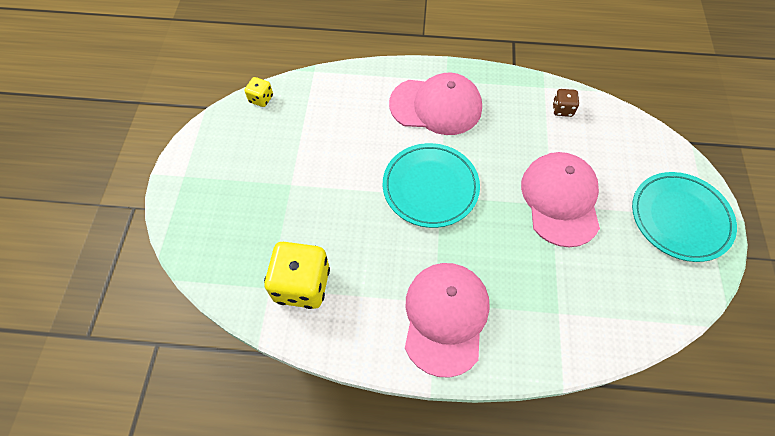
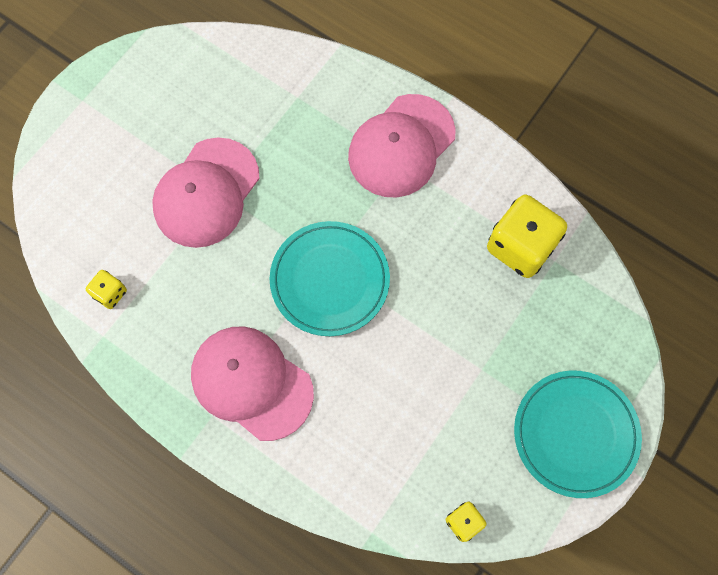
camera: 150 degrees left, 10 degrees up
(562, 109) = (110, 293): brown dice -> yellow dice
(680, 218) = (109, 113): turquoise plate -> turquoise plate (575, 434)

